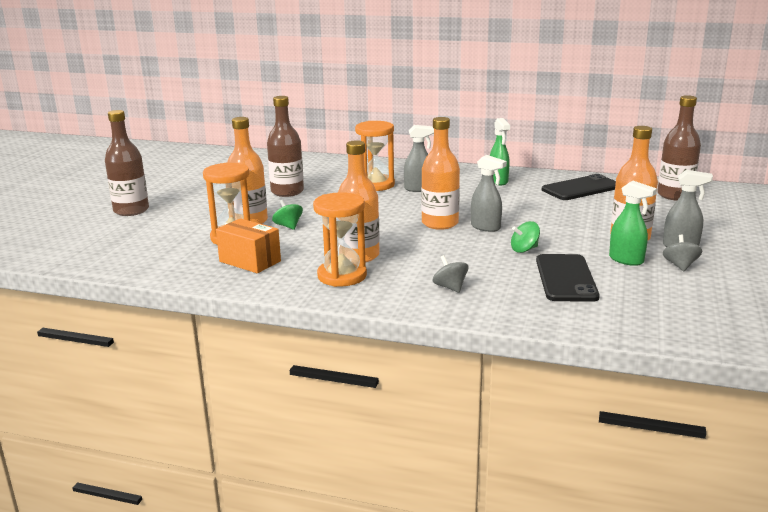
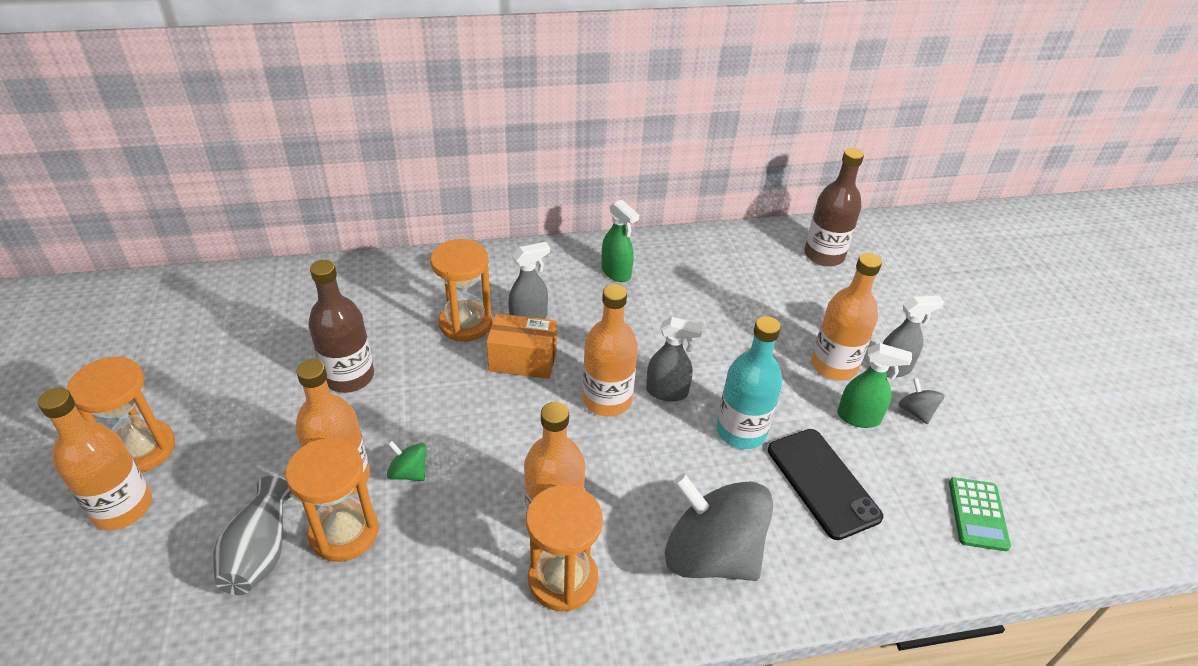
camera: 30 degrees left, 20 degrees up
(131, 210) = (122, 507): brown bottle -> orange bottle
(157, 196) = (142, 449): none -> orange hourglass
(183, 235) = (260, 552): none -> grey vase
(250, 261) = (411, 589): orange box -> orange box (523, 360)
(450, 287) = (711, 555): grey spinning top -> grey spinning top, size x2.39
(524, 249) = (741, 431): green spinning top -> turquoise bottle
(581, 188) = (719, 265): black phone -> none
(685, 314) = (977, 514): none -> green calculator

